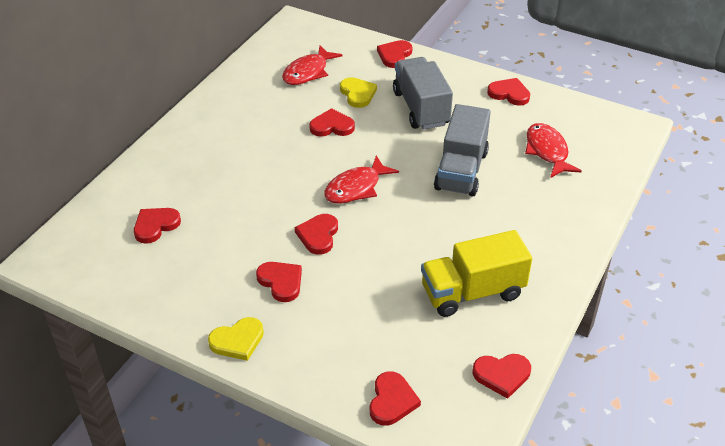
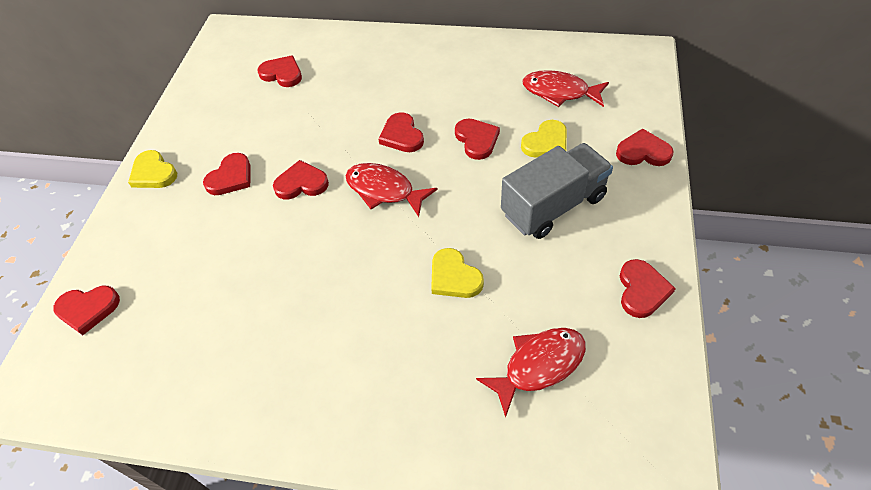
camera: 75 degrees right, 10 degrees up
(461, 170) = (454, 277): grey truck -> yellow heart
(472, 292) = (248, 341): yellow truck -> none
(502, 375) = (126, 402): red heart -> red heart (402, 135)

